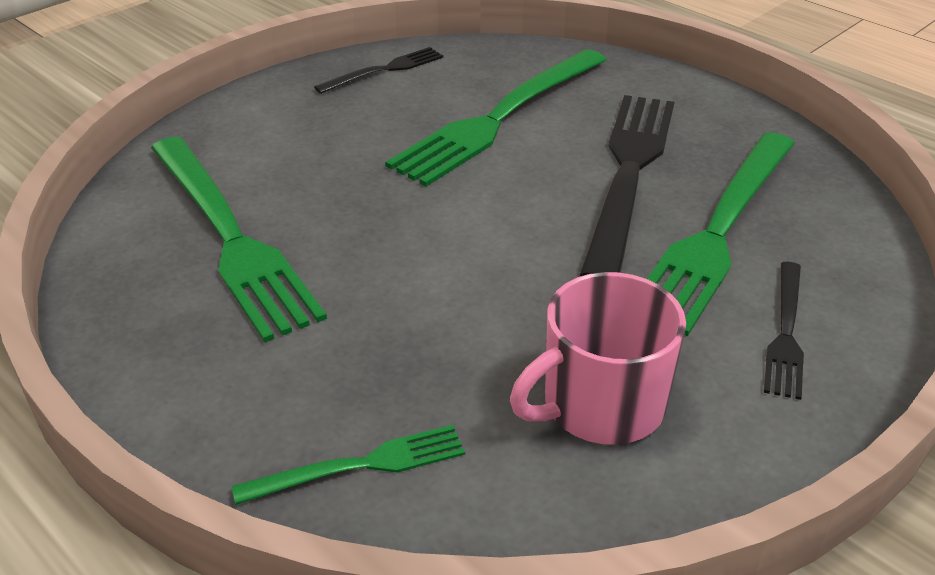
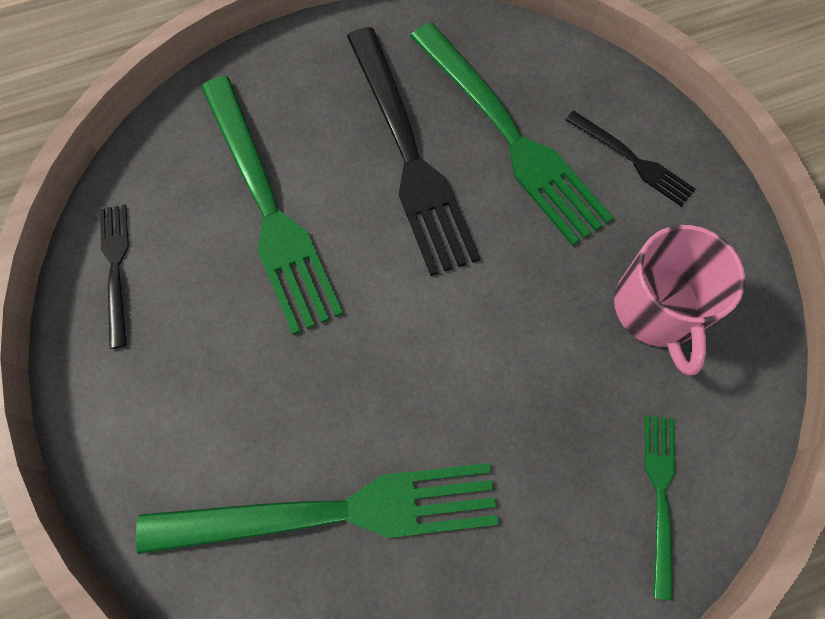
camera: 65 degrees left, 30 degrees up
(629, 174) = (408, 153): black fork -> black fork turned 150 degrees counterclockwise

